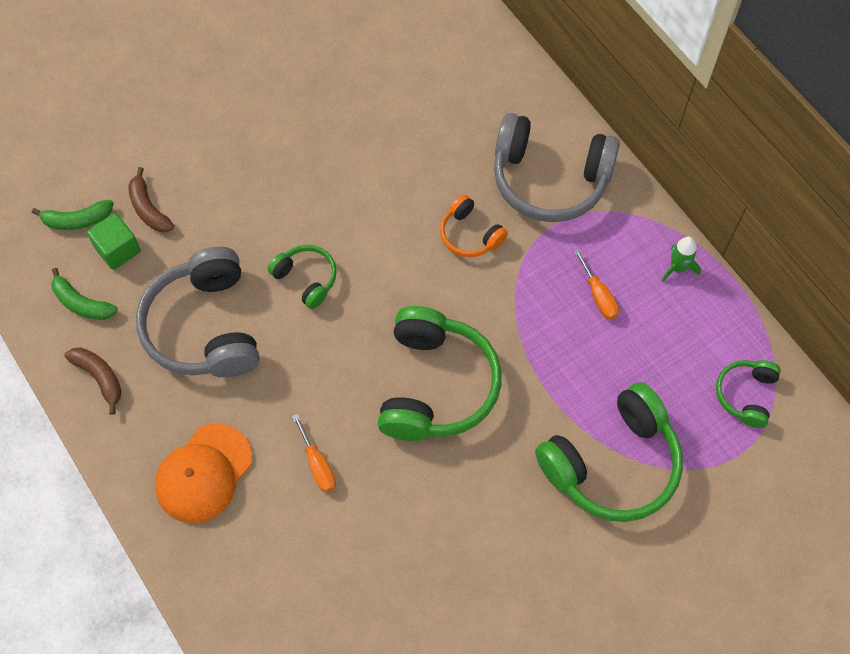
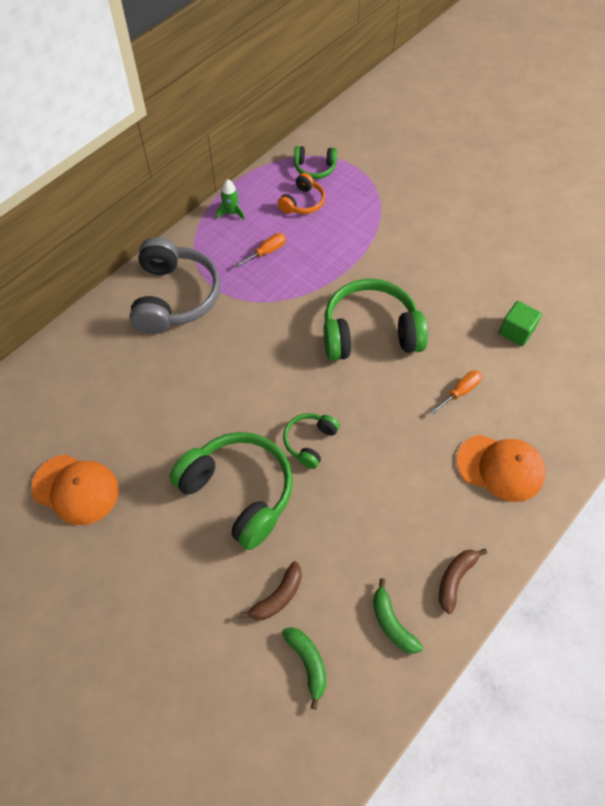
camera: 105 degrees left, 5 degrees down
(82, 303) = (392, 623): green banana -> green banana turned 135 degrees clockwise
(118, 249) = (328, 610): green cube -> green cube (516, 331)
(204, 327) = (379, 507): grey headphones -> none
(326, 56) = (75, 489): none -> orange cap
(470, 234) = (237, 338): orange headphones -> orange headphones (302, 202)
(612, 464) = (388, 225): green headphones -> green headphones (239, 492)

